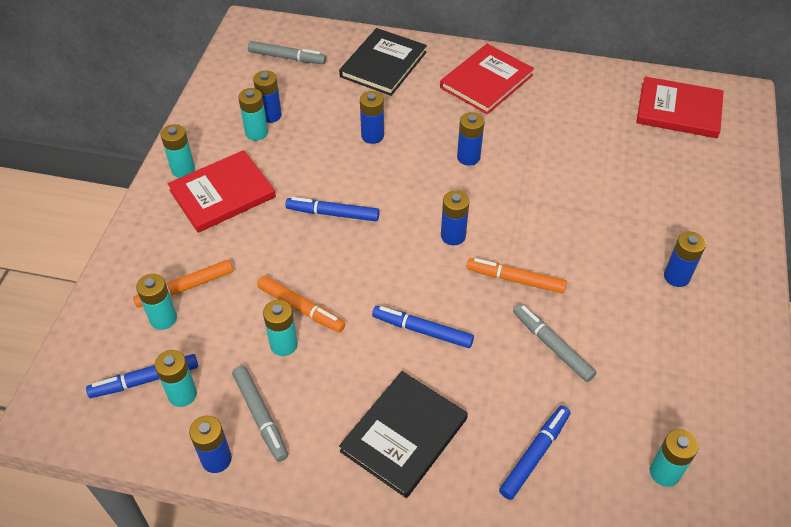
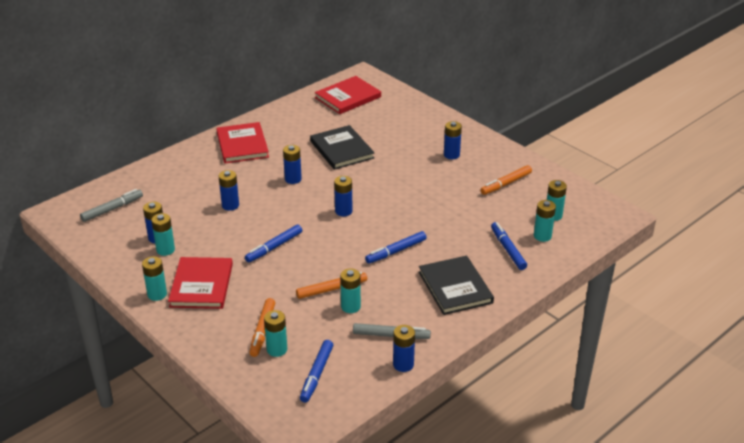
camera: 55 degrees left, 15 degrees down
(182, 394) = (344, 362): turquoise battery -> turquoise battery (542, 236)
(383, 64) = (175, 174): black book -> black book (342, 149)
(515, 279) = (397, 204): orange marker -> orange marker (506, 184)
(552, 346) = (451, 213): grey marker -> none

